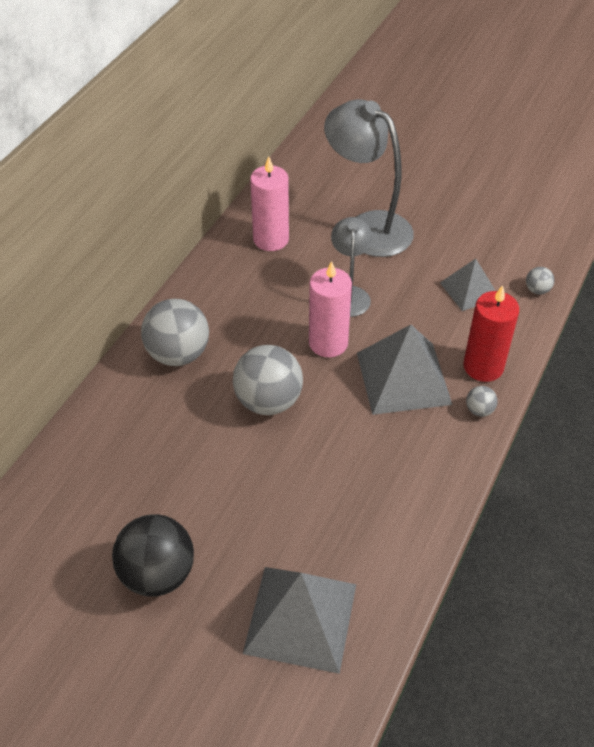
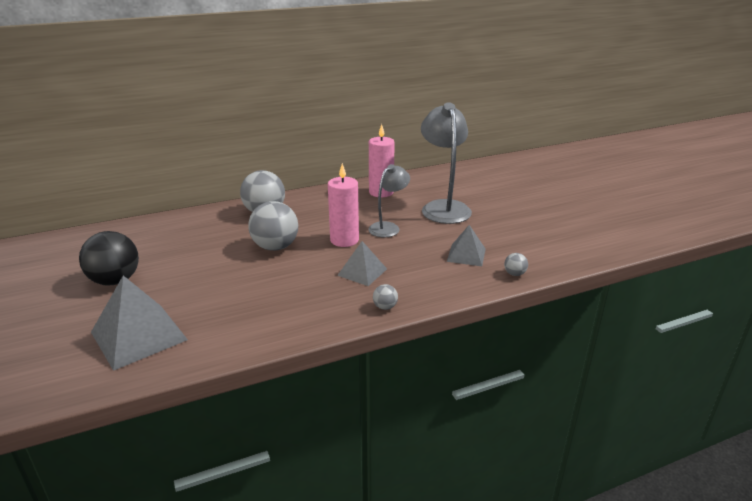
camera: 40 degrees right, 20 degrees down
(403, 378) = (362, 272): grey pyramid -> grey pyramid, size x0.59
(483, 367) = (420, 290): red candle -> none

